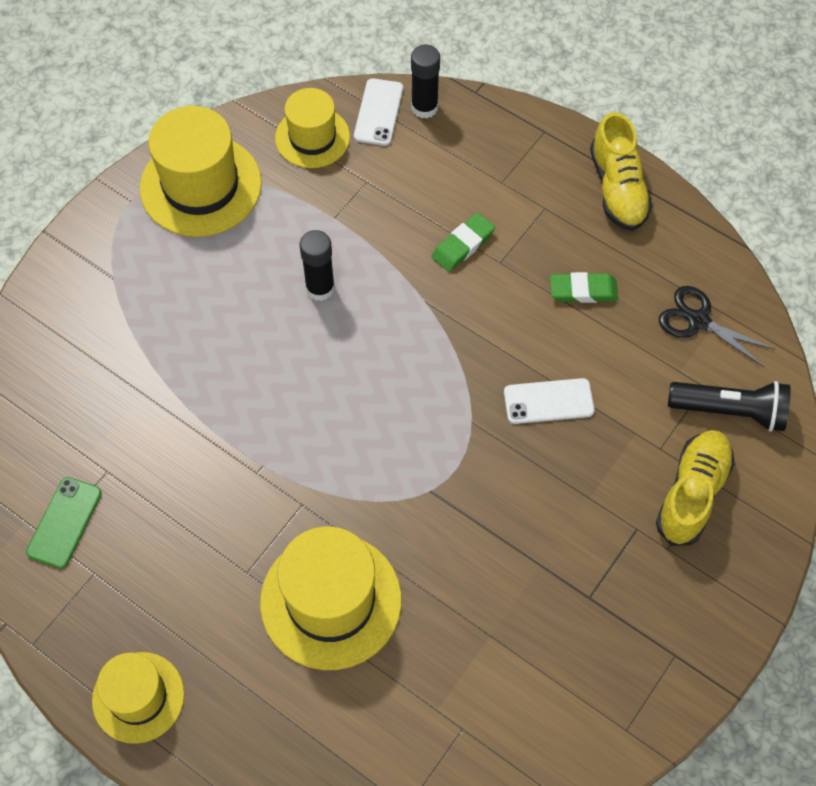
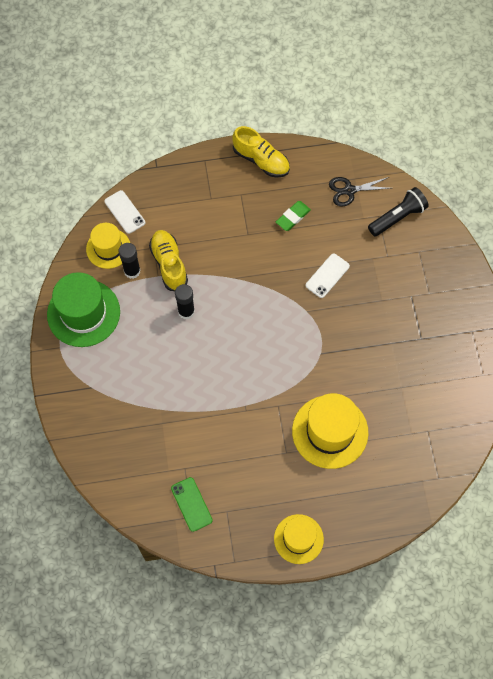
camera: 45 degrees left, 5 degrees up
(200, 186) = (83, 313): yellow hat -> green hat
(424, 107) = (142, 193): black glue stick -> black glue stick (132, 271)
(463, 245) = (224, 240): green eraser -> none
(692, 493) = (417, 263): yellow shoe -> yellow shoe (169, 264)

